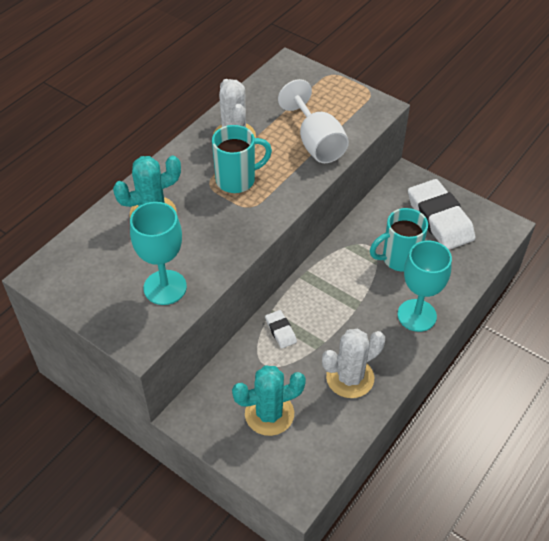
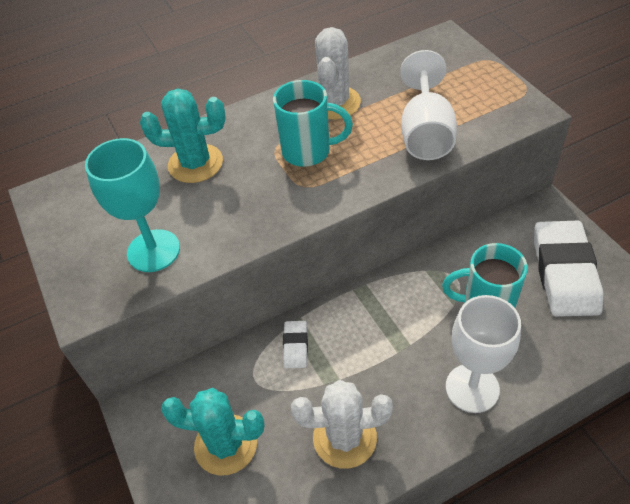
camera: 30 degrees right, 0 degrees up
(417, 315) = (472, 388): turquoise goblet -> white goblet

